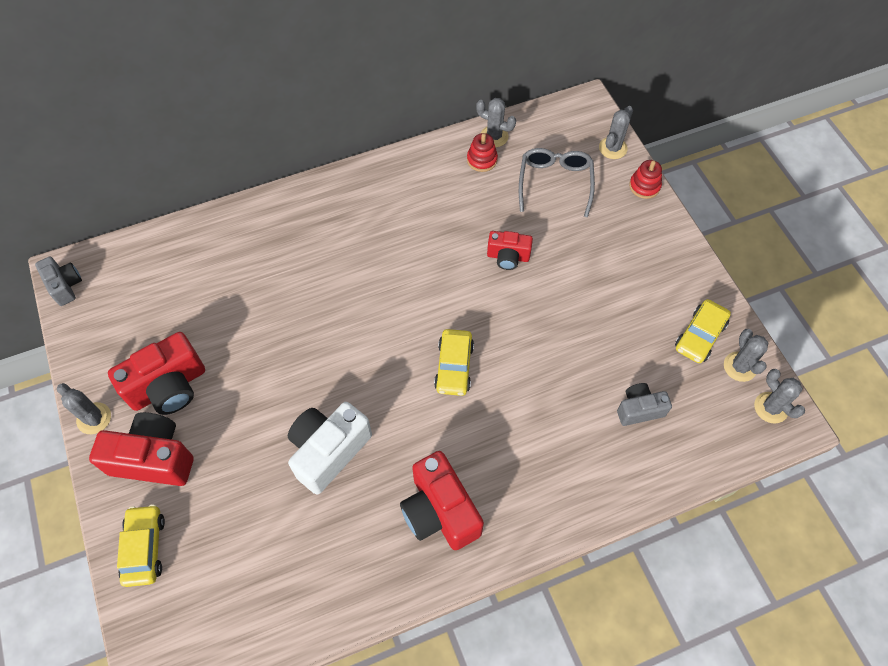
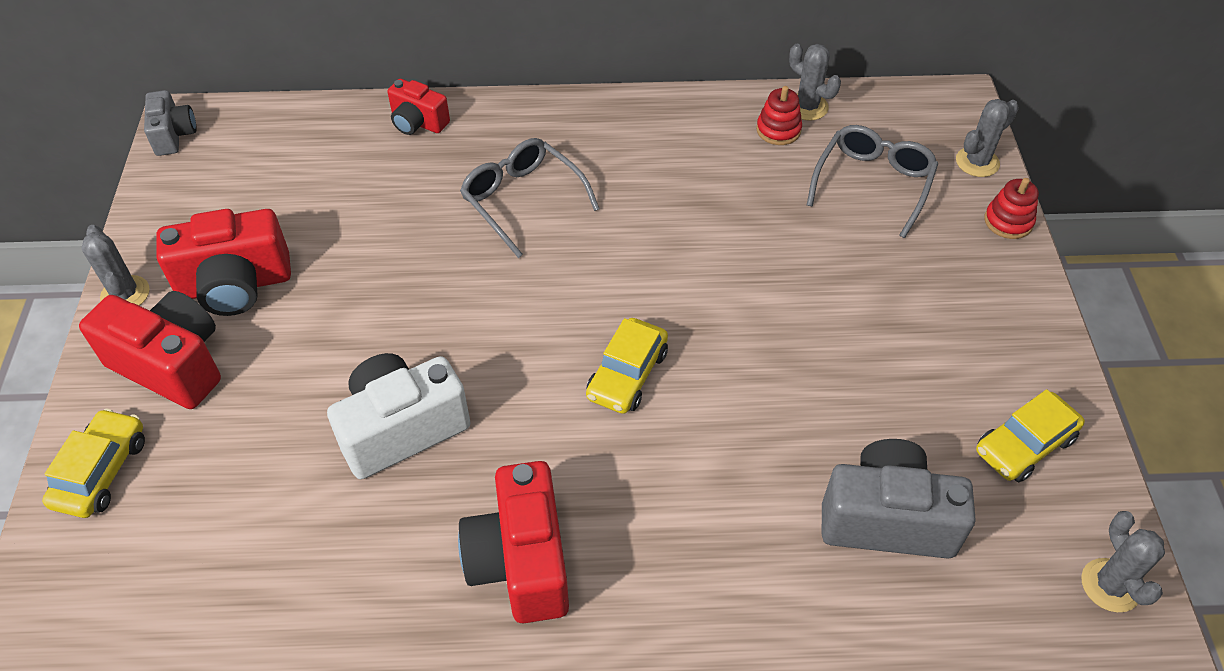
camera: 20 degrees right, 10 degrees down
(336, 263) = (522, 200): none -> grey glasses
(508, 257) = (766, 257): red camera -> red camera (418, 122)
(639, 409) = (886, 519): grey camera -> grey camera, size x1.72
(740, 367) = (1076, 508): grey cactus -> none

